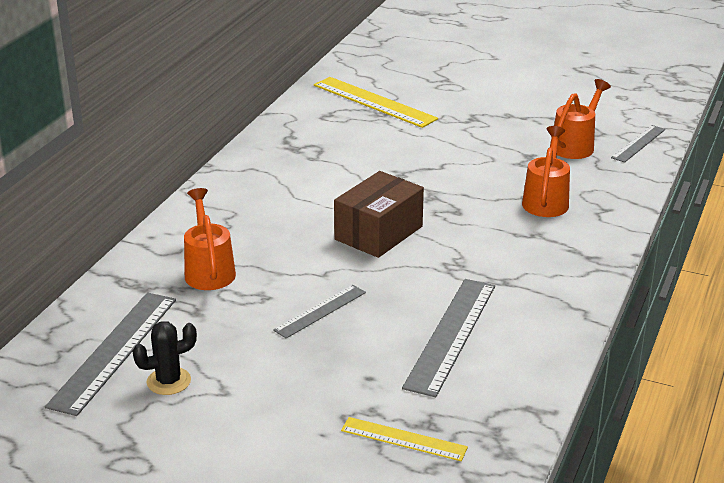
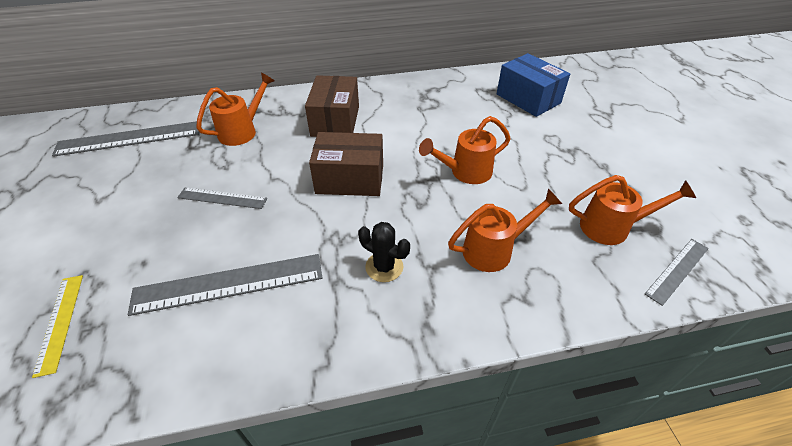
camera: 55 degrees right, 15 degrees up
(169, 381) = (103, 172): black cactus -> black cactus (384, 267)
(269, 210) = (335, 121): none -> brown box
(374, 102) = (528, 99): yellow ruler -> blue box
(441, 175) = (465, 172): none -> orange watering can
(638, 143) = (677, 270): grey ruler -> grey ruler turned 45 degrees counterclockwise

